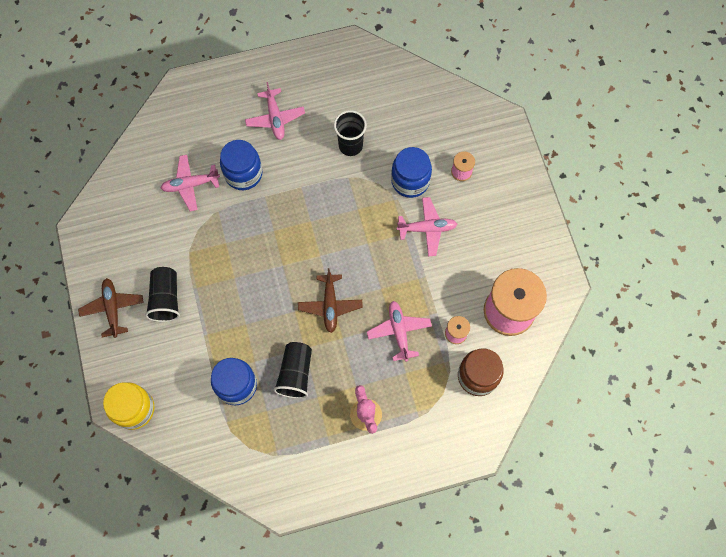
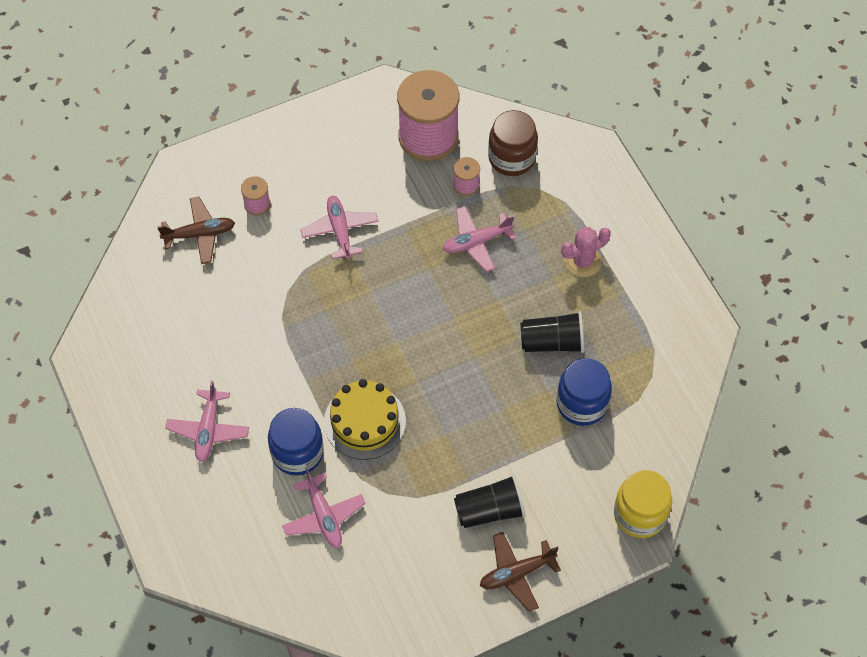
camera: 100 degrees left, 10 degrees down
(258, 223) = (364, 421): none -> yellow cake
(275, 118) = (208, 429): pink plane -> pink plane turned 120 degrees clockwise
(330, 305) = (459, 319): brown plane -> brown plane (199, 234)
(350, 146) = (238, 332): black cup -> none
(410, 181) = (278, 257): blue jar -> none

